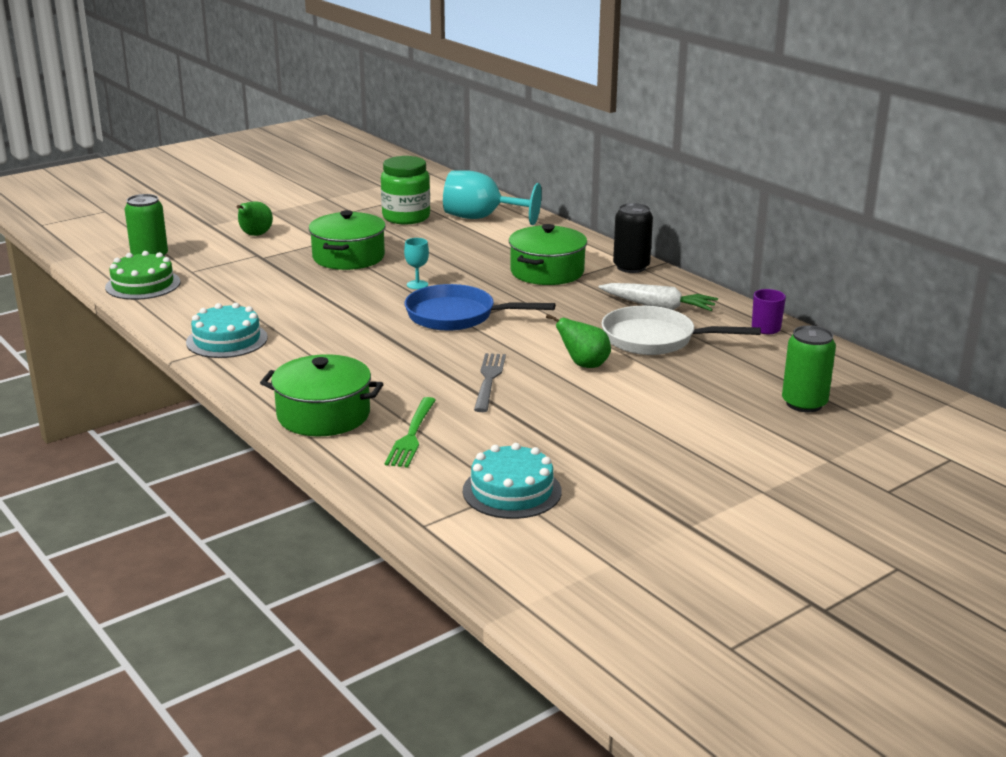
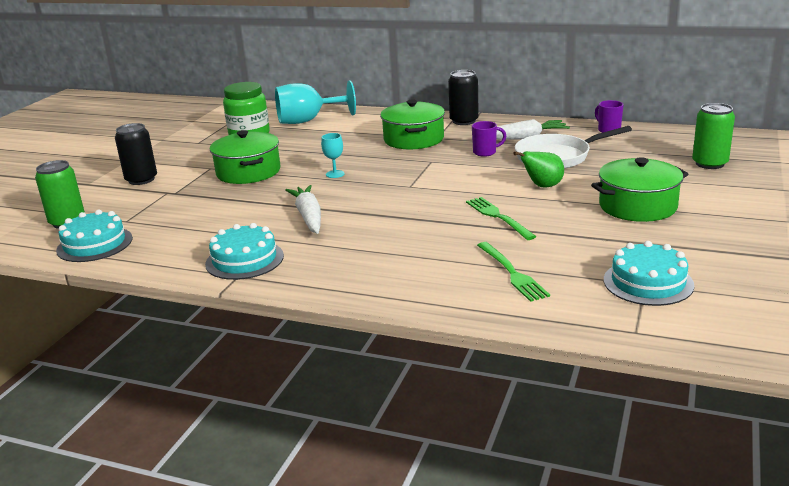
camera: 30 degrees left, 0 degrees up
(143, 284) = (94, 244): green cake -> turquoise cake
(255, 235) = (141, 180): green pear -> black can
(323, 415) = (421, 284): green pot -> green pot (637, 206)
(332, 319) = (309, 216): none -> white carrot
(456, 316) = (400, 185): blue pan -> none
(489, 379) = (497, 217): grey fork -> green fork
(592, 310) = (485, 152): none -> purple mug

